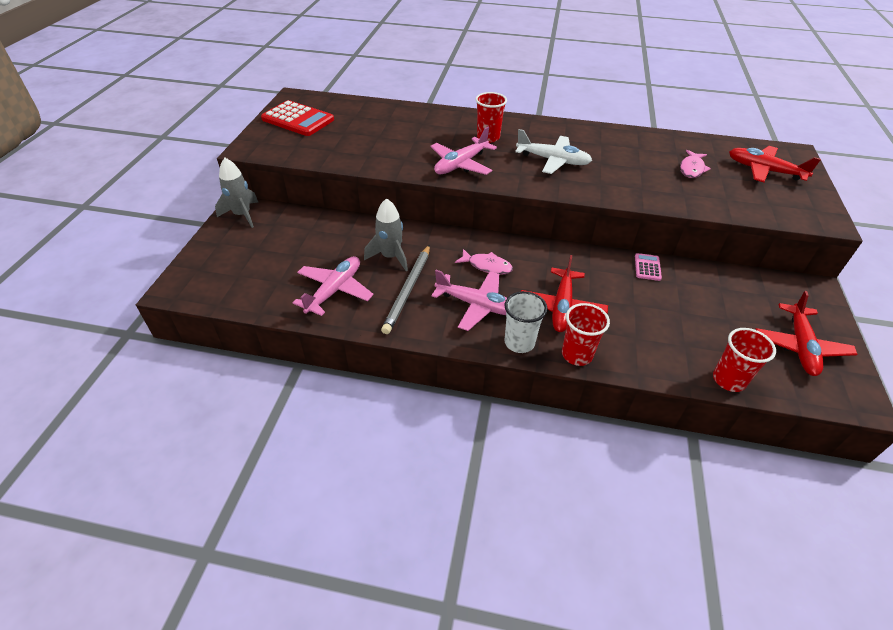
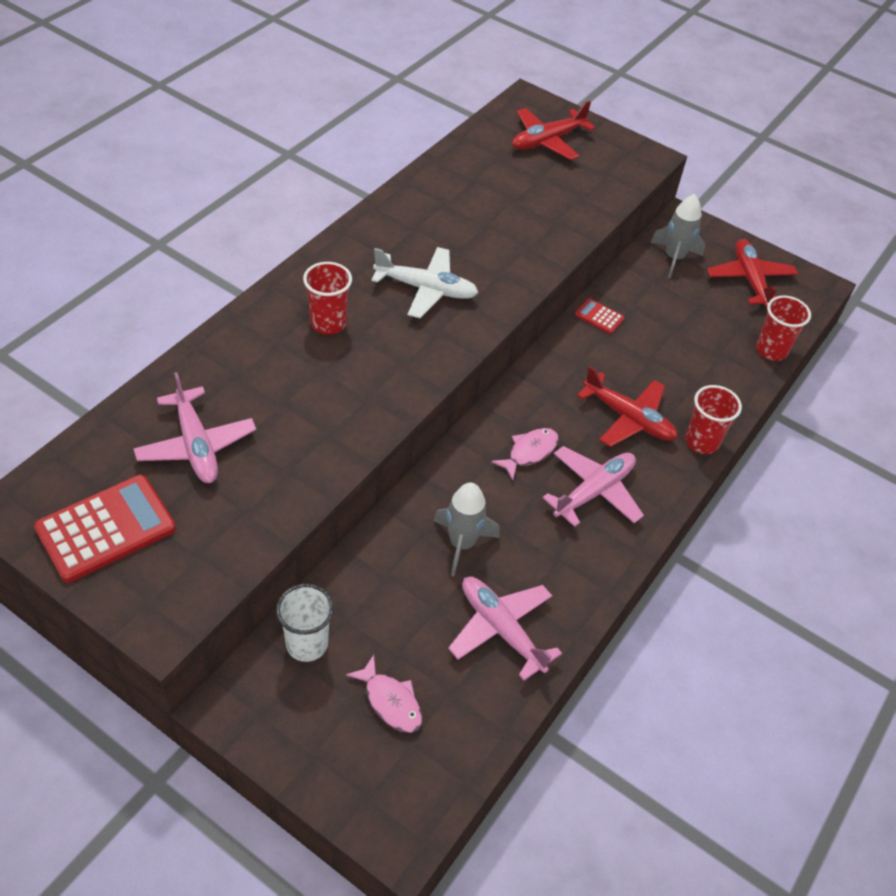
camera: 70 degrees left, 5 degrees up
(242, 215) = (252, 705): grey rocket -> grey rocket (674, 258)
(408, 290) = (537, 548): grey pencil -> none
(461, 164) = (380, 380): pink plane -> pink plane (196, 445)
(519, 342) = (667, 480): white cup -> white cup (307, 644)
(553, 161) = (426, 289): white plane -> white plane turned 60 degrees clockwise
(647, 267) = (599, 317): pink calculator -> red calculator
(692, 169) = (513, 188): pink fish -> pink fish (390, 701)
(800, 346) = (750, 279): red plane -> red plane turned 135 degrees counterclockwise

